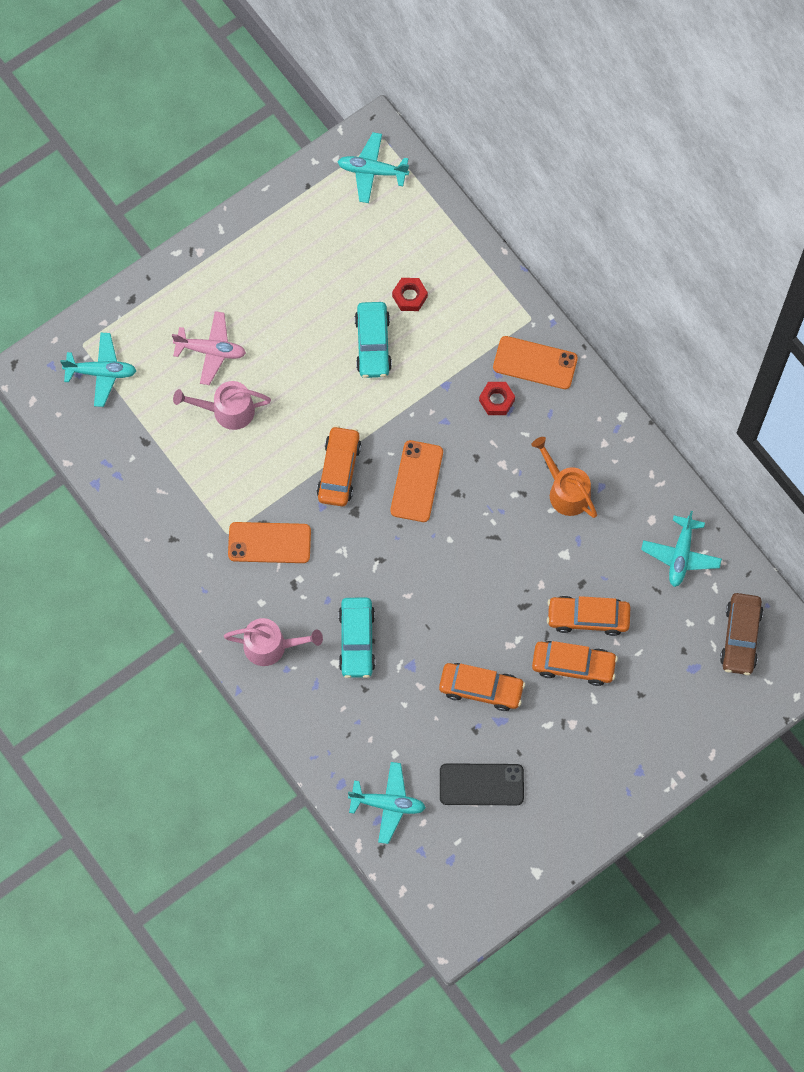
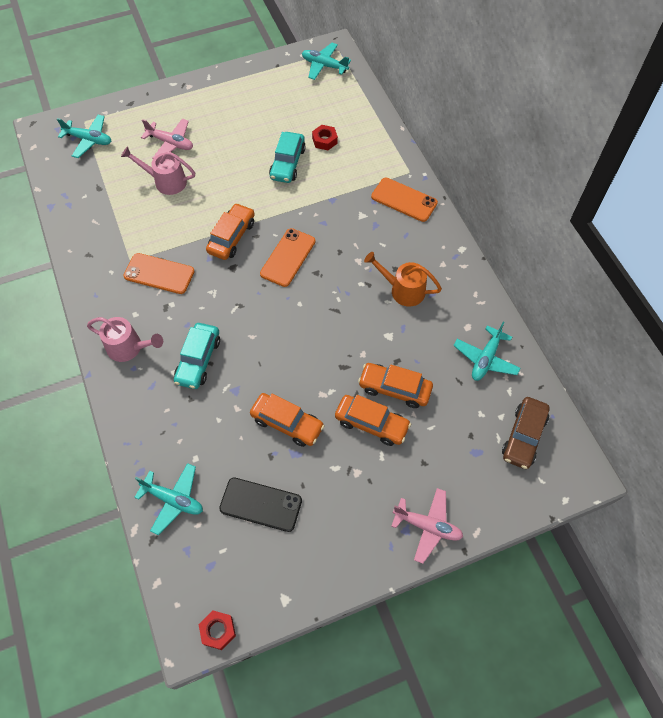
camera: 15 degrees right, 10 degrees down
(496, 400) = (367, 217): red nut -> red nut (218, 631)
(565, 490) = (402, 290): orange watering can -> orange watering can turned 45 degrees counterclockwise
(660, 761) = (427, 526): none -> pink plane

